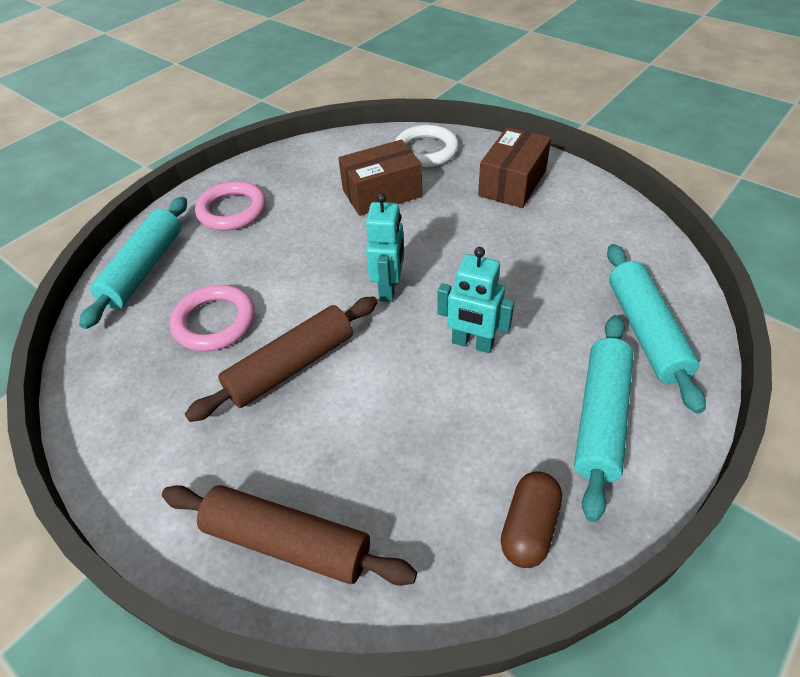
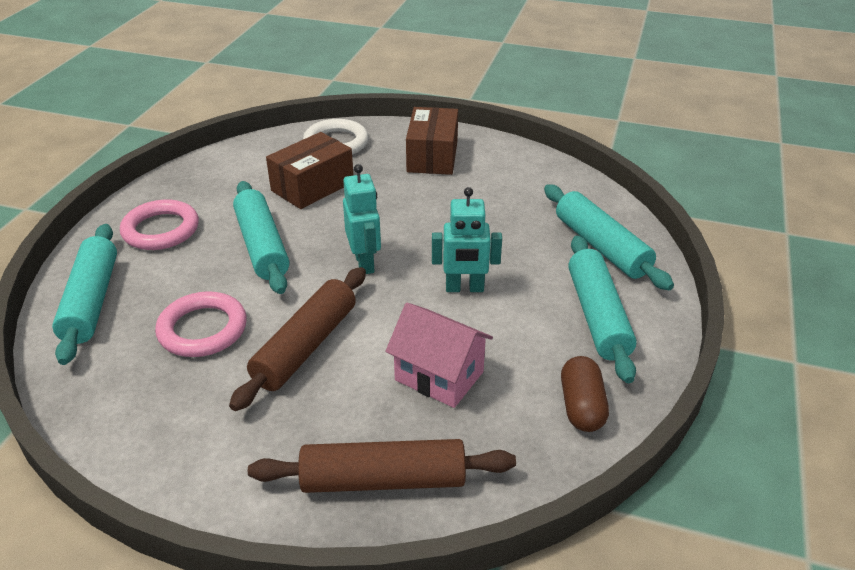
camera: 25 degrees left, 10 degrees down
(307, 247) = (262, 246): none -> turquoise rolling pin
(398, 439) = (439, 376): none -> pink house

